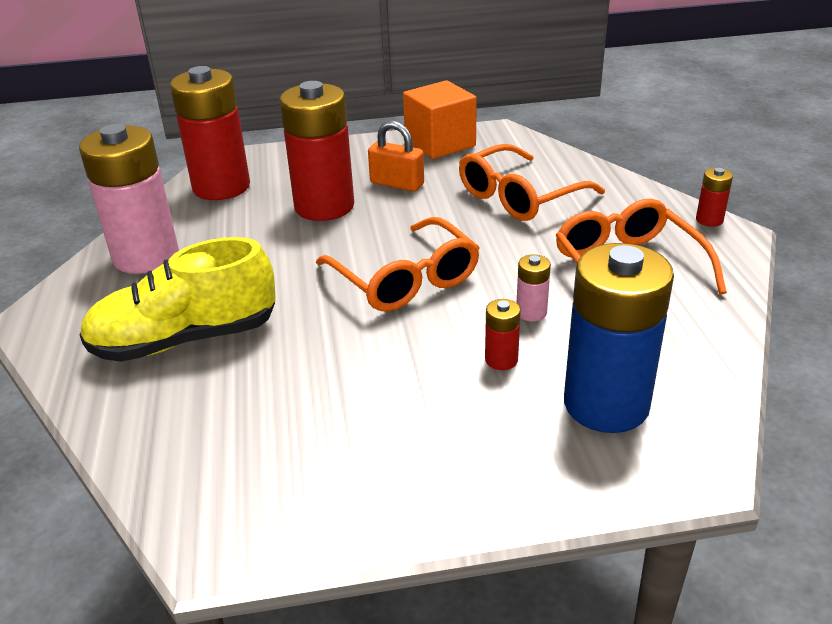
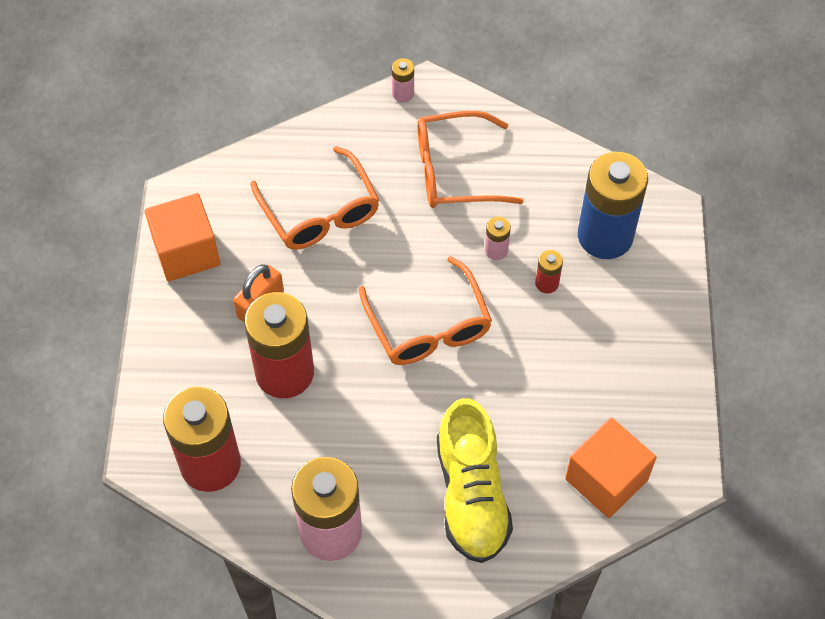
camera: 80 degrees left, 25 degrees up
(206, 454) = (606, 479): none -> orange cube
(405, 279) = (428, 326): orange glasses -> orange glasses turned 90 degrees clockwise
(709, 220) = (403, 93): red battery -> pink battery

